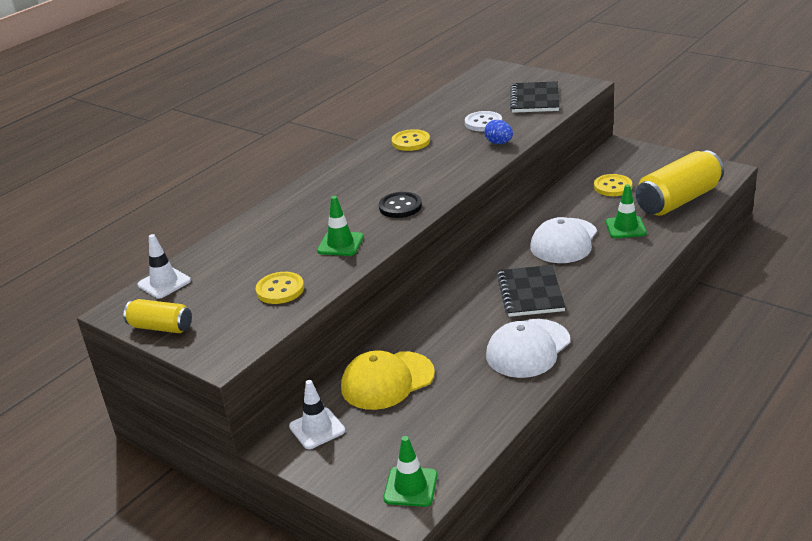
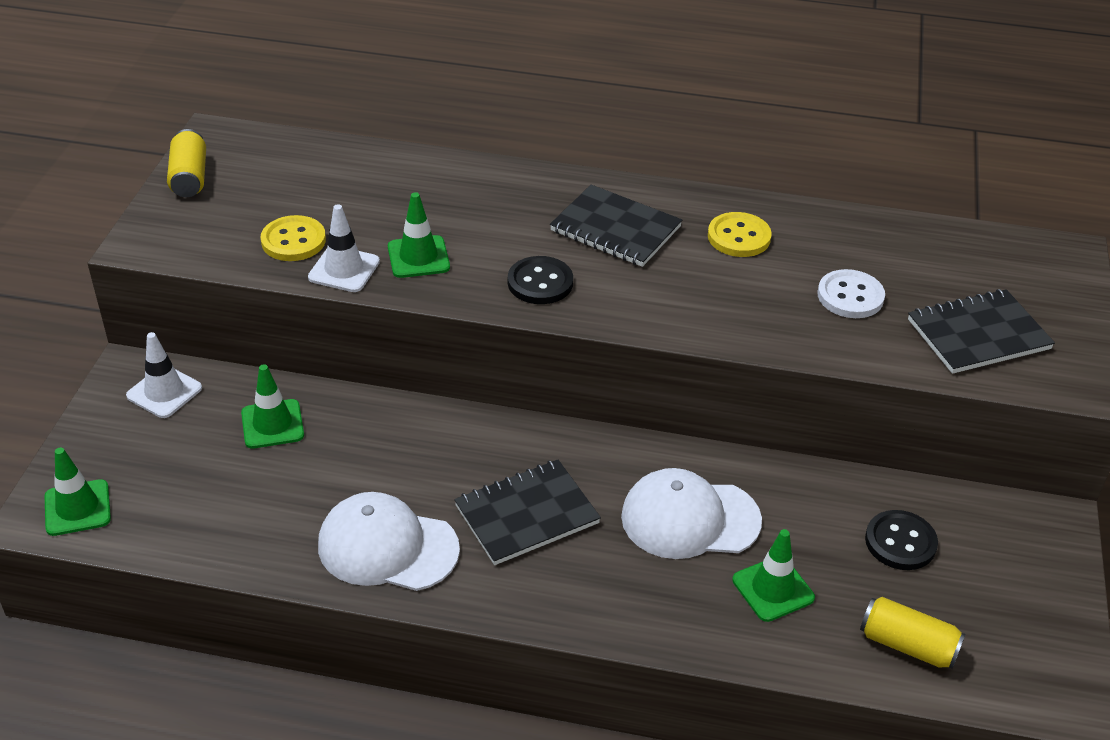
camera: 60 degrees right, 10 degrees up
(164, 283) = (279, 146): white traffic cone -> white traffic cone (344, 269)
(371, 175) = (615, 229): none -> black notebook
(387, 381) = (272, 424): yellow cap -> green traffic cone
(499, 143) = (791, 332): blue egg -> none
(612, 187) = (900, 542): yellow button -> black button
(678, 200) = (907, 645): yellow can -> yellow can, size x0.54

